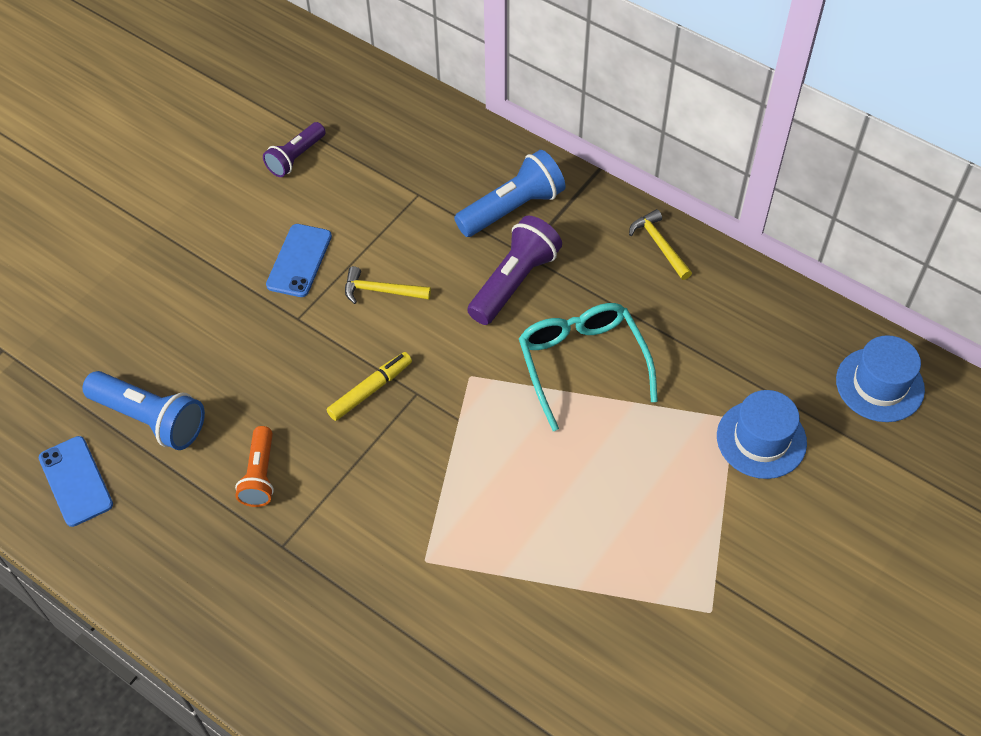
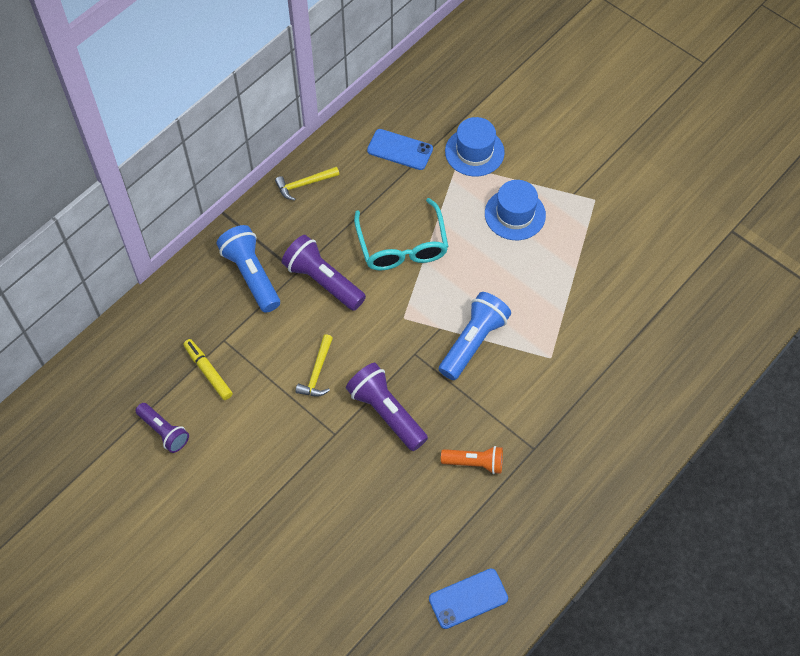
camera: 85 degrees left, 5 degrees up
(150, 419) = (417, 544): blue flashlight -> blue flashlight (473, 342)
(299, 260) = (277, 431): blue phone -> blue phone (400, 150)
(329, 369) = (386, 412): none -> purple flashlight
(370, 390) = (408, 384): yellow marker -> yellow marker (208, 372)
(582, 364) = (402, 246): turquoise glasses -> turquoise glasses turned 90 degrees counterclockwise
(879, 385) = (440, 81): blue hat -> blue hat (515, 214)

